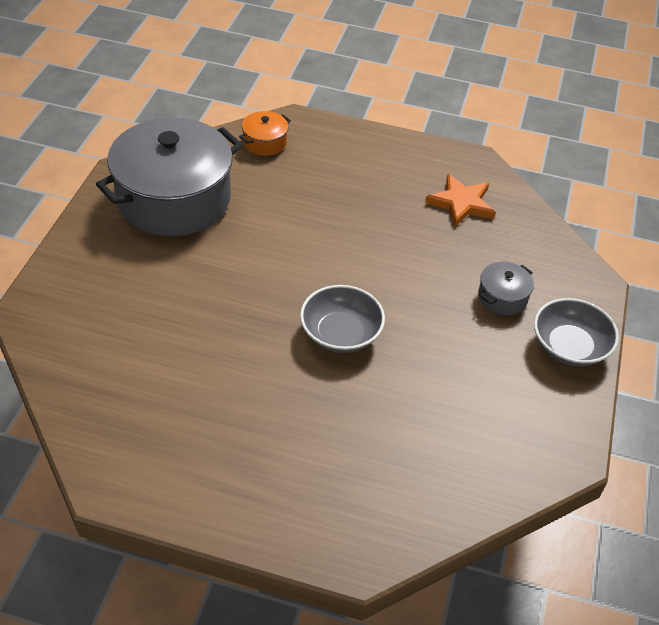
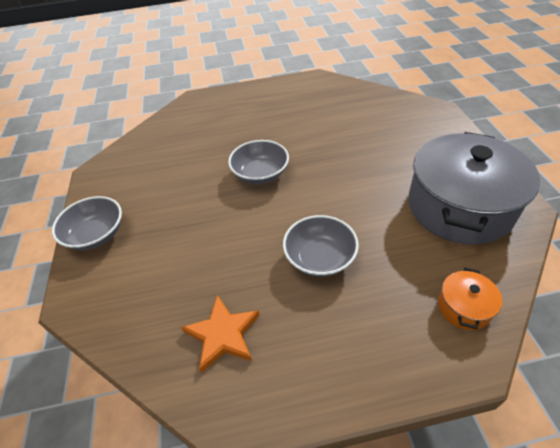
camera: 160 degrees right, 0 degrees up
(343, 218) = (320, 257): none -> grey bowl
(502, 297) = (155, 250): grey pot -> none

